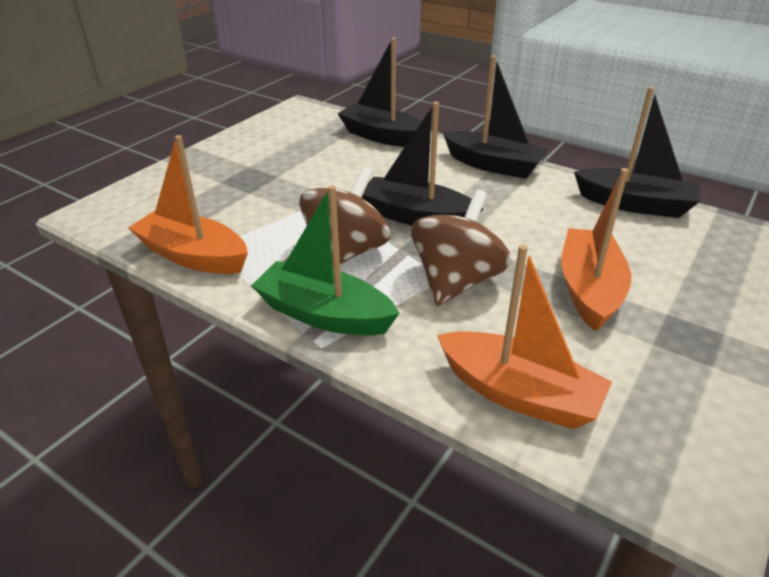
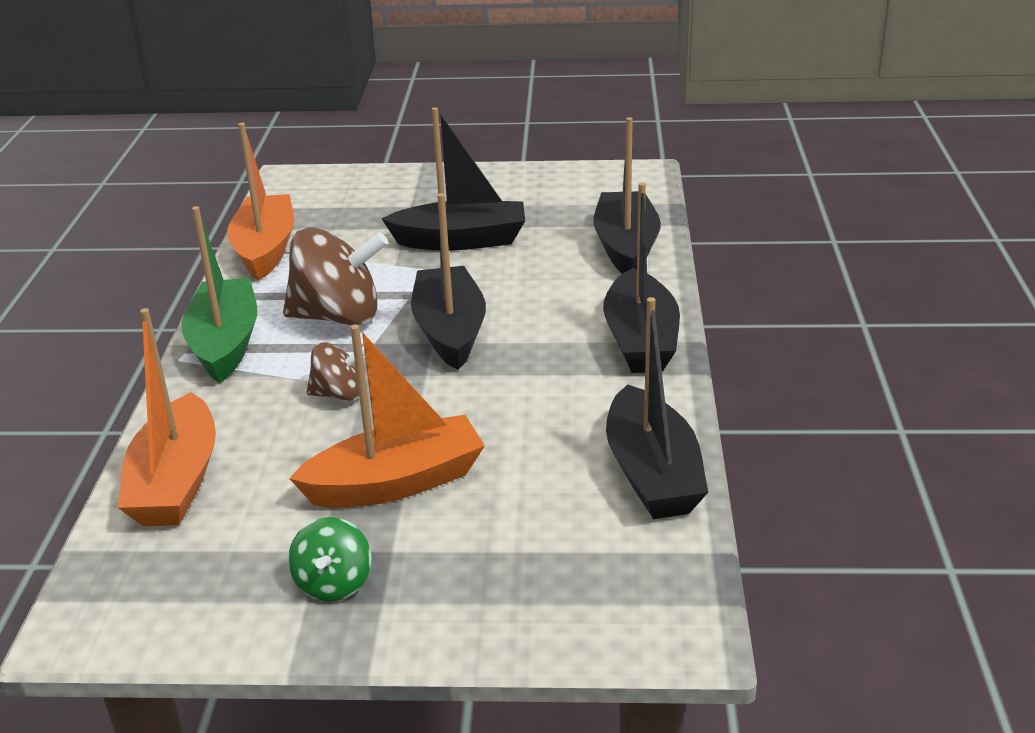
camera: 60 degrees right, 5 degrees down
(301, 179) = (461, 241): none -> black boat
(456, 281) = (339, 394): brown spinning top -> brown spinning top, size x0.54
(697, 348) = (334, 584): none -> green spinning top

